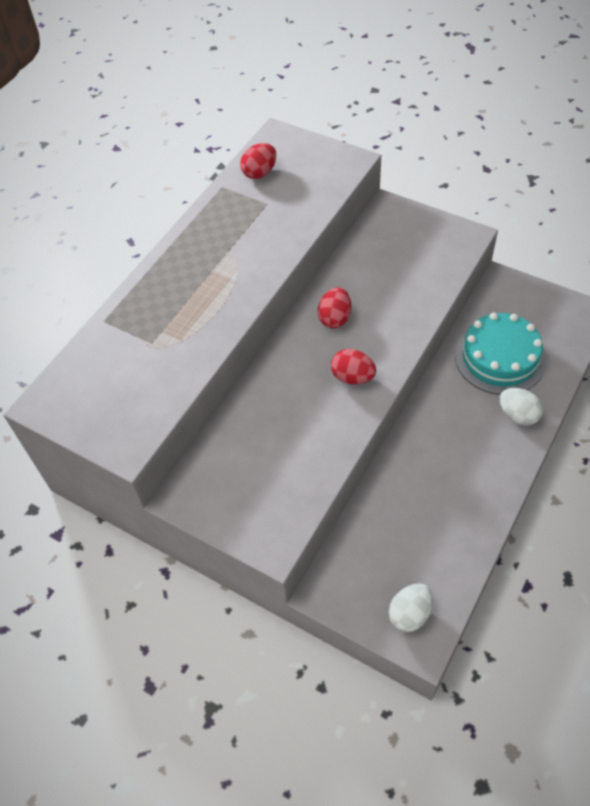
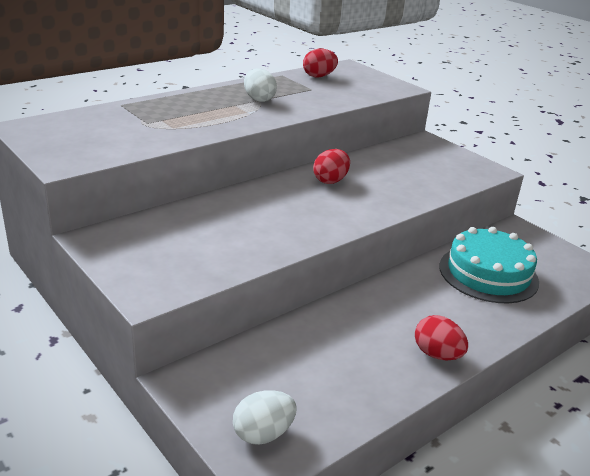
camera: 15 degrees right, 25 degrees down
(352, 377) = (320, 216): red egg -> red egg (437, 354)
(518, 415) = (486, 318): white egg -> white egg (259, 99)

